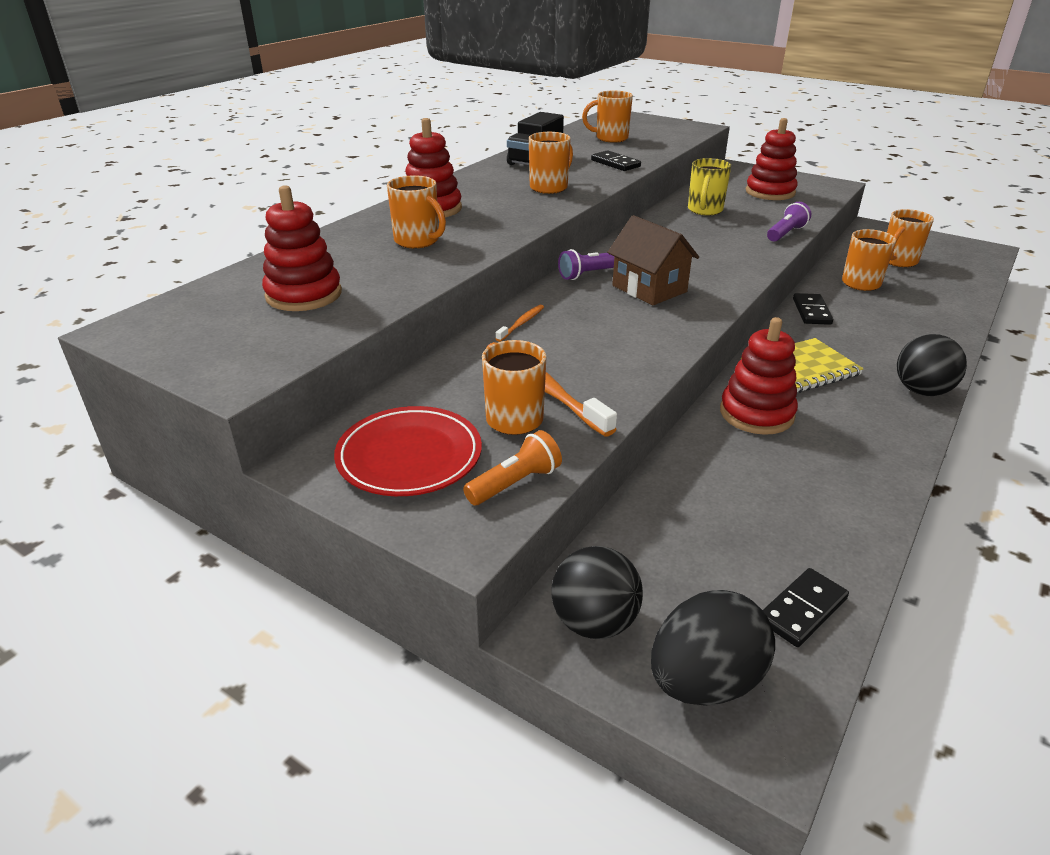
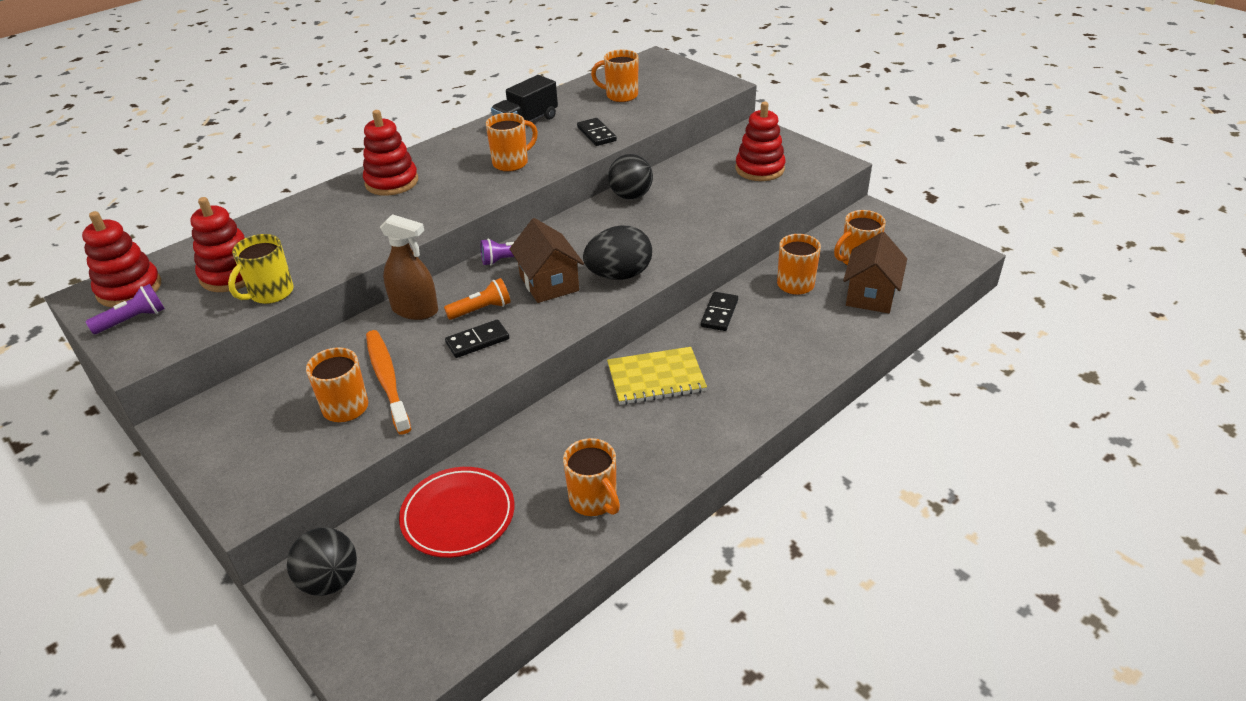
camera: 15 degrees right, 5 degrees up
(409, 456) = (250, 430): red plate -> red plate (458, 515)
(418, 241) = (354, 222): orange mug -> orange mug (594, 500)
(515, 483) = (308, 466): orange flashlight -> orange flashlight (481, 310)
(521, 323) = (415, 310): orange toothbrush -> brown spray bottle
(704, 210) = (675, 188): yellow mug -> yellow mug (270, 293)
(704, 681) = (374, 639): black egg -> black egg (619, 275)
(756, 414) = (582, 419): red stacking toy -> red stacking toy (129, 289)
(785, 233) = (728, 227): purple flashlight -> purple flashlight (133, 320)
(802, 610) = (482, 600): black domino -> black domino (477, 341)
(921, 391) = (746, 416): black ball -> black ball (631, 196)
(937, 285) = (870, 295): none -> brown house

